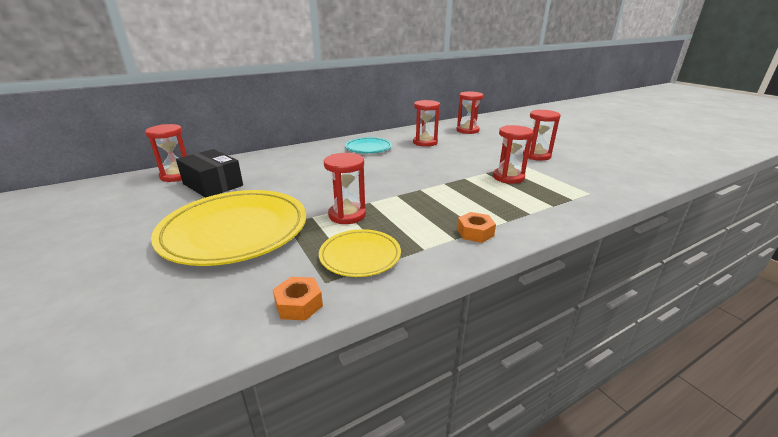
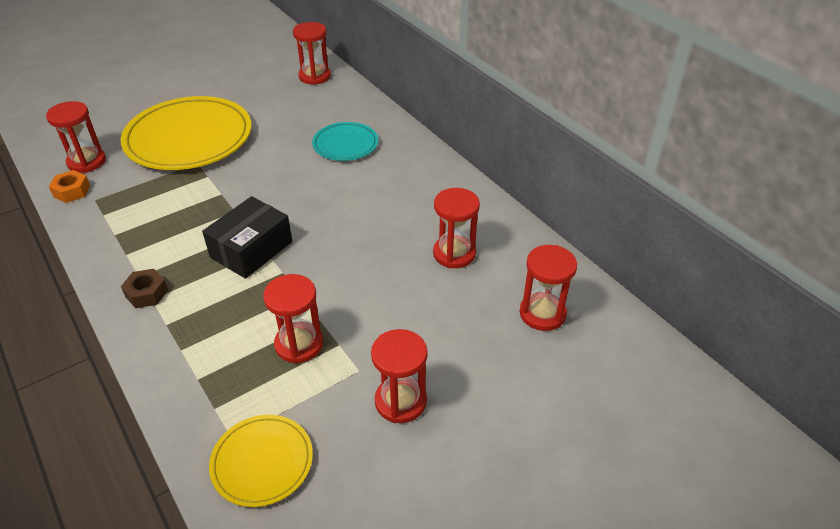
camera: 85 degrees right, 15 degrees up
(213, 184) = (290, 102): black box -> black box (251, 249)
(347, 215) = (206, 198): red hourglass -> red hourglass (86, 162)
(360, 256) = (126, 214): yellow plate -> yellow plate (262, 462)
(368, 148) = (417, 194): turquoise plate -> turquoise plate (345, 144)
(475, 232) = (146, 293): orange nut -> brown nut

